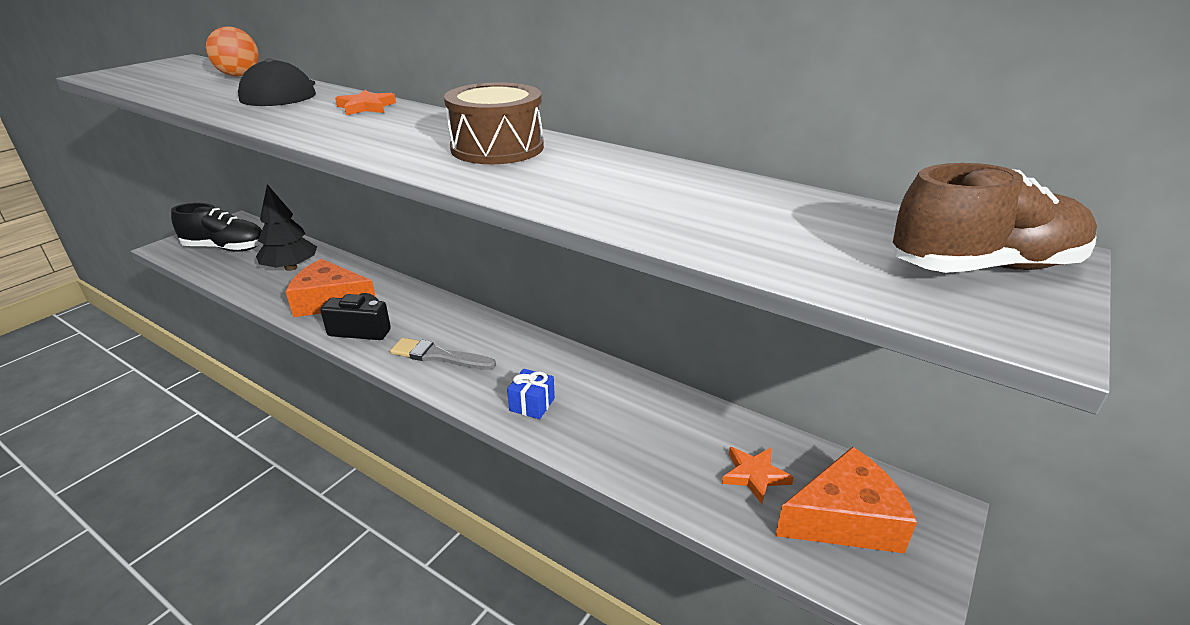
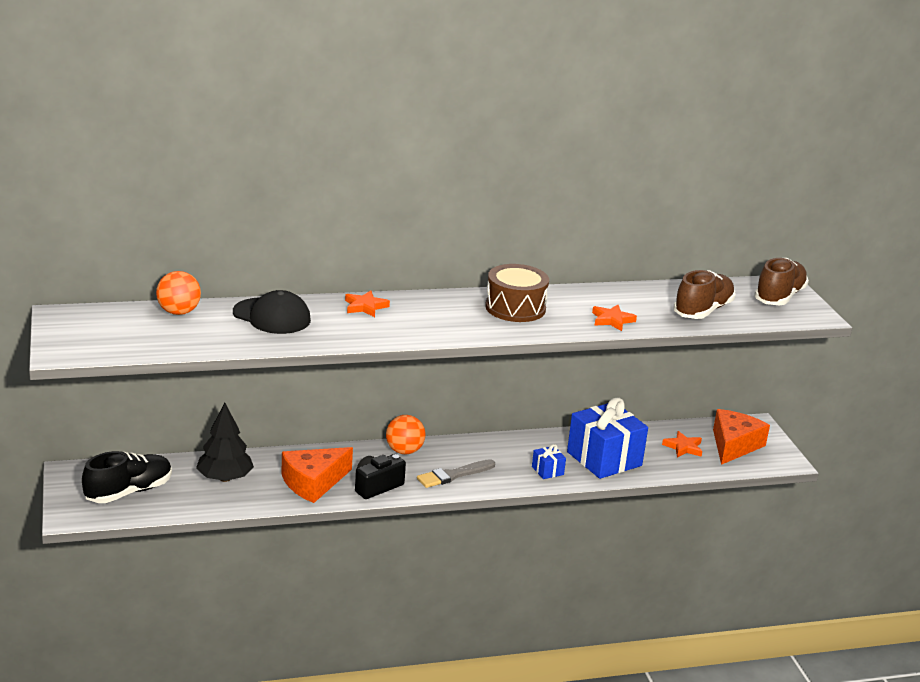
camera: 50 degrees left, 5 degrees down
(447, 312) = (404, 451): none -> orange ball
(579, 195) = (612, 320): none -> orange star
(620, 428) = (604, 459): none -> blue gift
(761, 233) = (703, 311): none -> brown shoe

